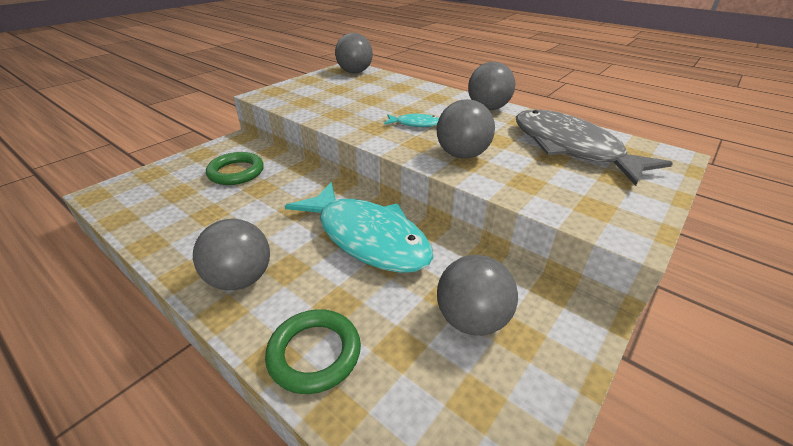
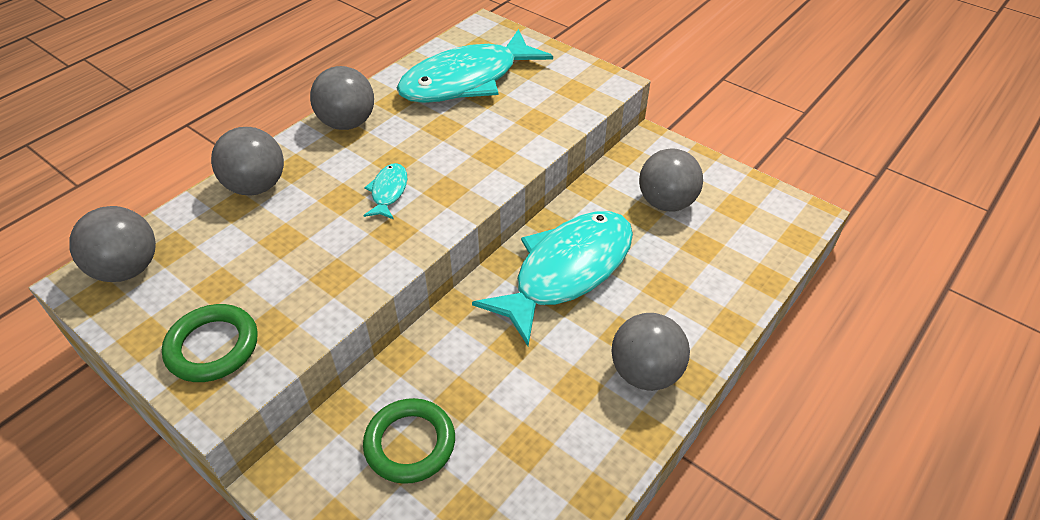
camera: 90 degrees left, 10 degrees up
(314, 353) = (721, 298): green ring -> green ring (213, 347)
(462, 155) = (479, 157): grey ball -> grey ball (256, 186)
(570, 148) = (466, 80): grey fish -> turquoise fish

